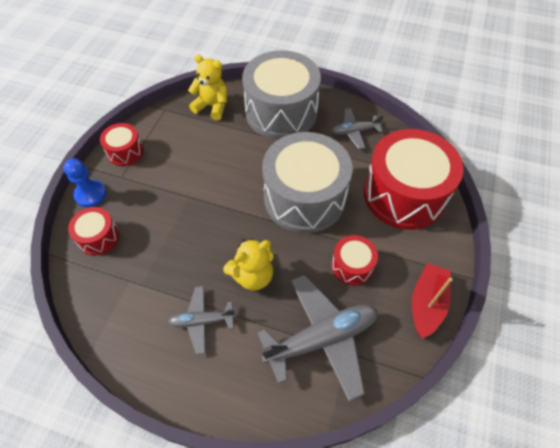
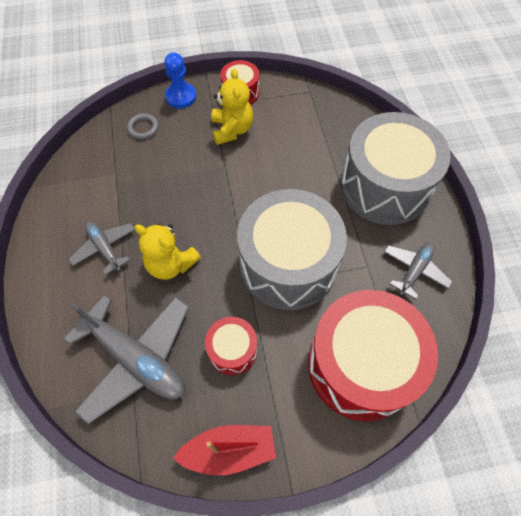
camera: 60 degrees right, 5 degrees up
(98, 237) = (143, 128): red drum -> grey ring
(212, 106) = (343, 124): yellow teddy bear -> yellow teddy bear (232, 129)
(355, 131) = (414, 270): grey plane -> grey plane turned 75 degrees clockwise

